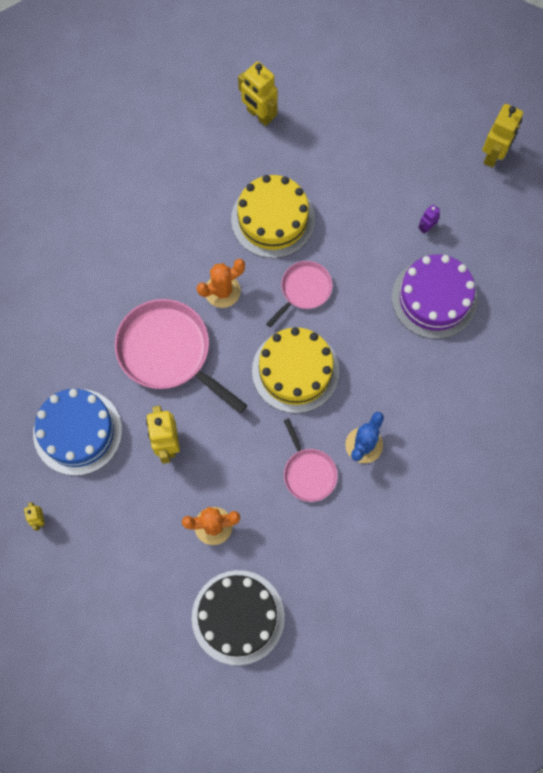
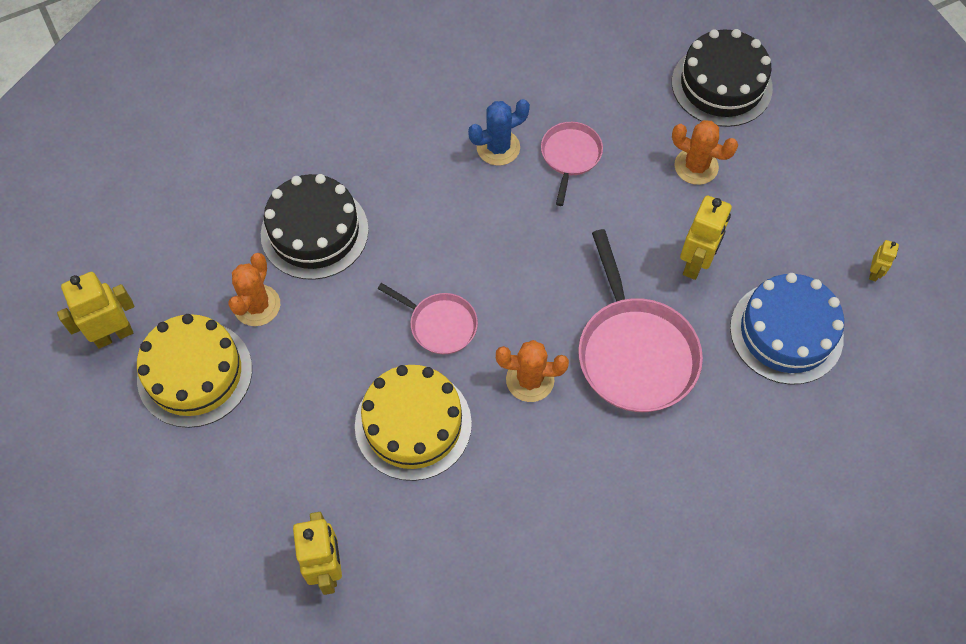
camera: 145 degrees left, 10 degrees down
(295, 371) = (512, 251): yellow cake -> yellow cake (195, 373)
(304, 290) = (440, 325): pink pan -> pink pan turned 135 degrees counterclockwise
(426, 227) = (257, 305): purple robot -> orange cactus
(434, 298) = (314, 232): purple cake -> black cake

